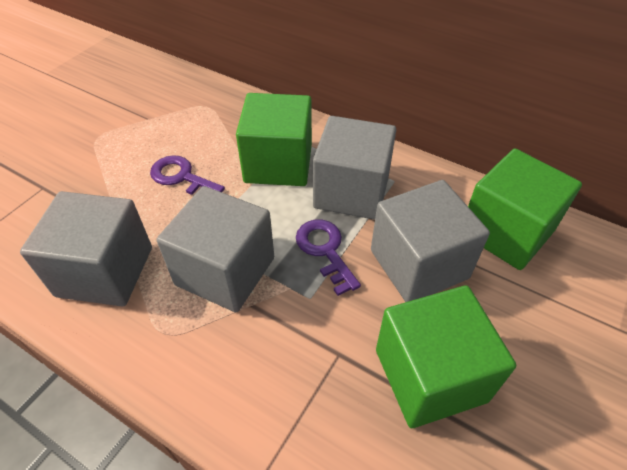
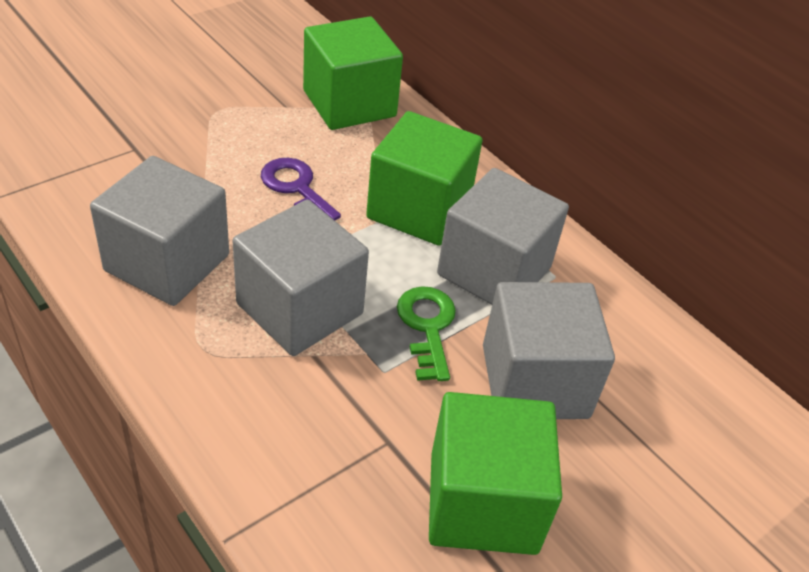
camera: 15 degrees right, 5 degrees down
(325, 250) = (427, 326): purple key -> green key
(506, 232) = (668, 384): green cube -> green cube (349, 103)

